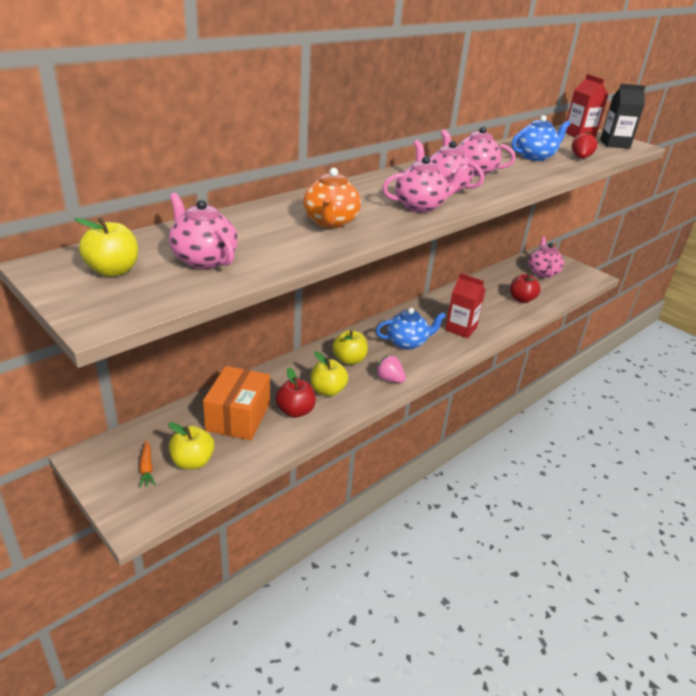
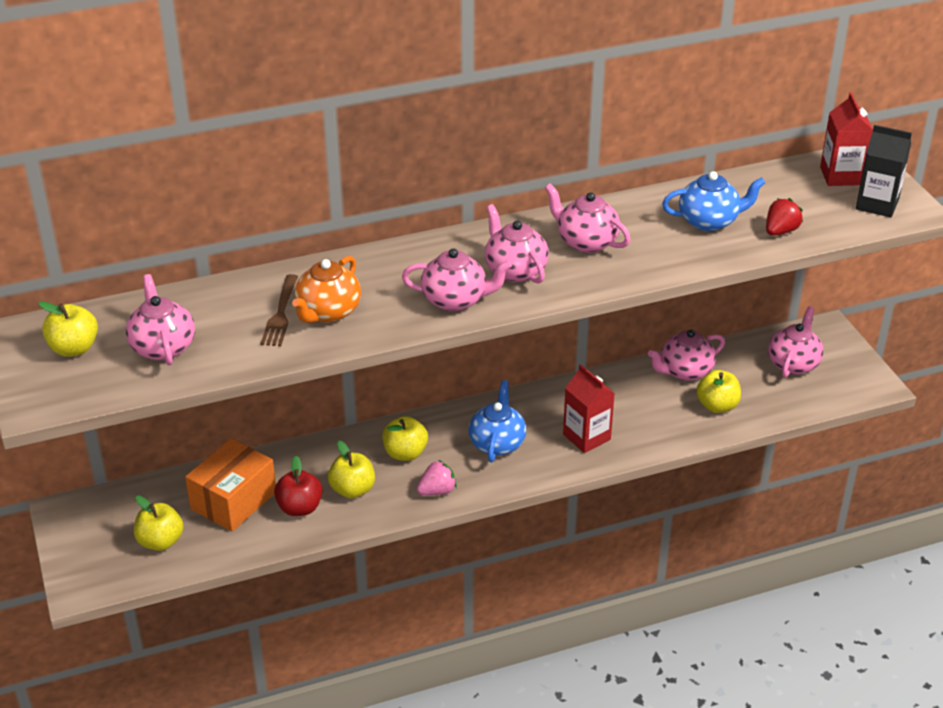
camera: 25 degrees right, 5 degrees up
(147, 468) = (113, 537): orange carrot -> none
(292, 227) = (280, 314): none -> brown fork
(389, 379) = (437, 491): pink strawberry -> pink strawberry turned 90 degrees clockwise
(407, 342) = (497, 443): blue teapot -> blue teapot turned 90 degrees counterclockwise
(487, 285) = (685, 371): none -> pink teapot
(521, 299) = (717, 406): red apple -> yellow apple

